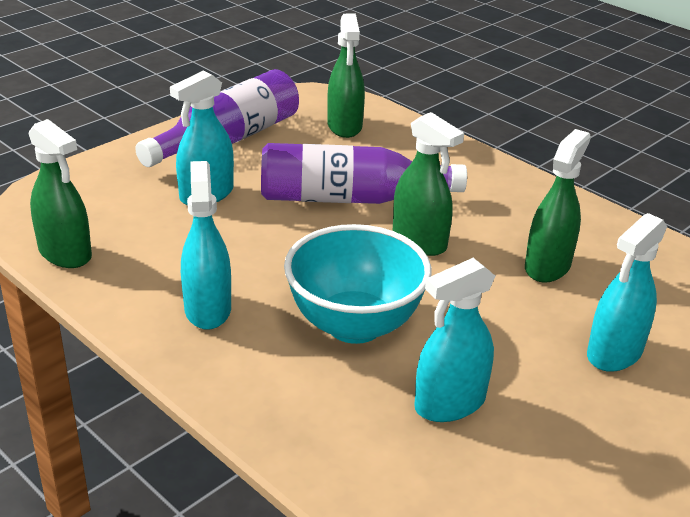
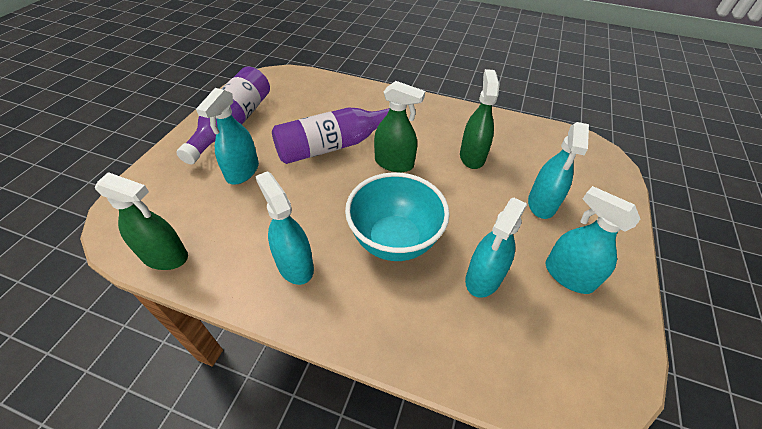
camera: 25 degrees left, 15 degrees up
(344, 126) = (302, 93): green spray bottle -> none
(583, 444) = (568, 275): none -> turquoise spray bottle

